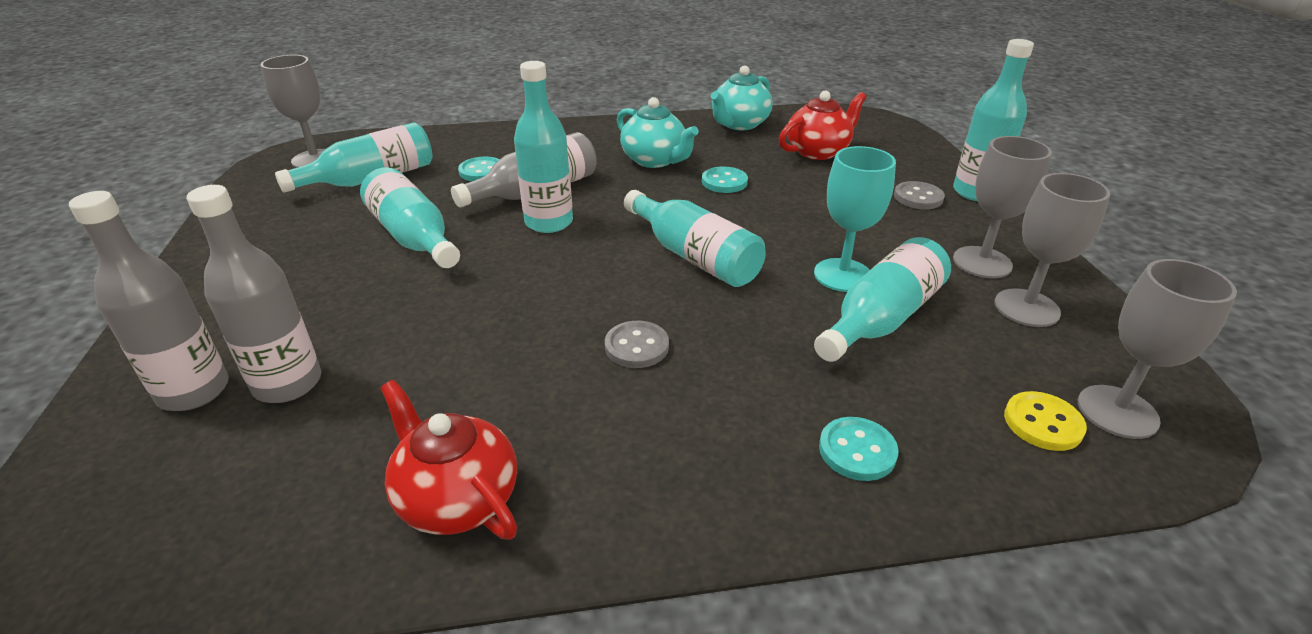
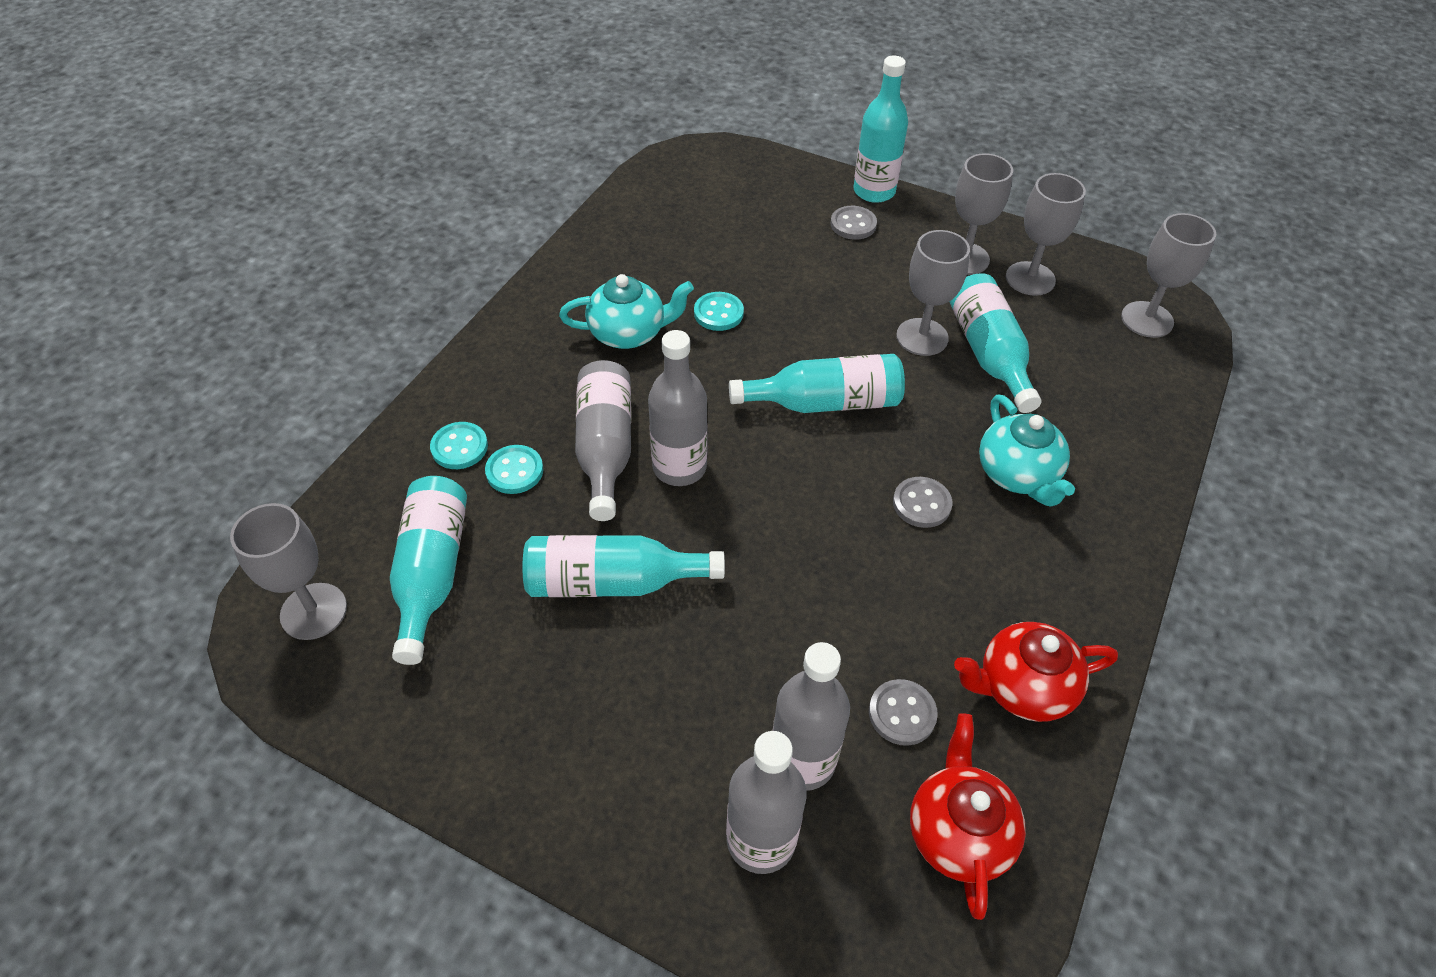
camera: 55 degrees left, 15 degrees up
(372, 423) = (902, 713): none -> grey button
(549, 222) = (679, 467): turquoise bottle -> grey bottle
(739, 124) = (614, 236): turquoise teapot -> turquoise teapot (1018, 474)
(818, 151) = (723, 224): red teapot -> red teapot (958, 832)
(842, 275) = (922, 337): turquoise goblet -> grey goblet
(857, 451) = (1106, 454): turquoise button -> turquoise button (459, 447)
(1043, 423) = (1136, 357): yellow button -> none

